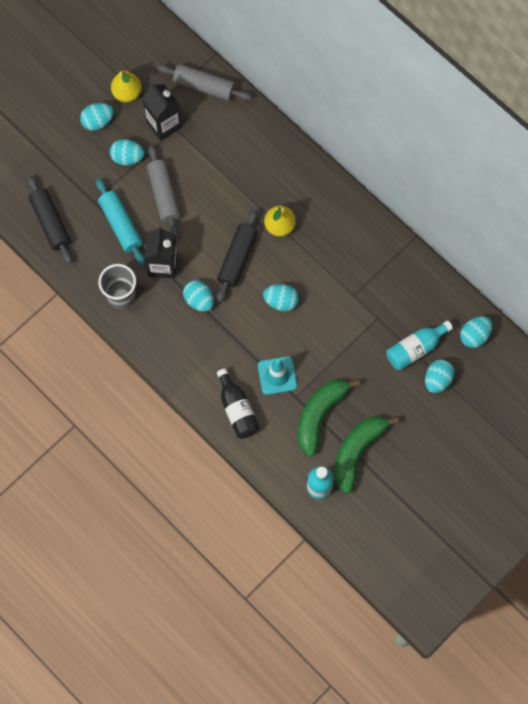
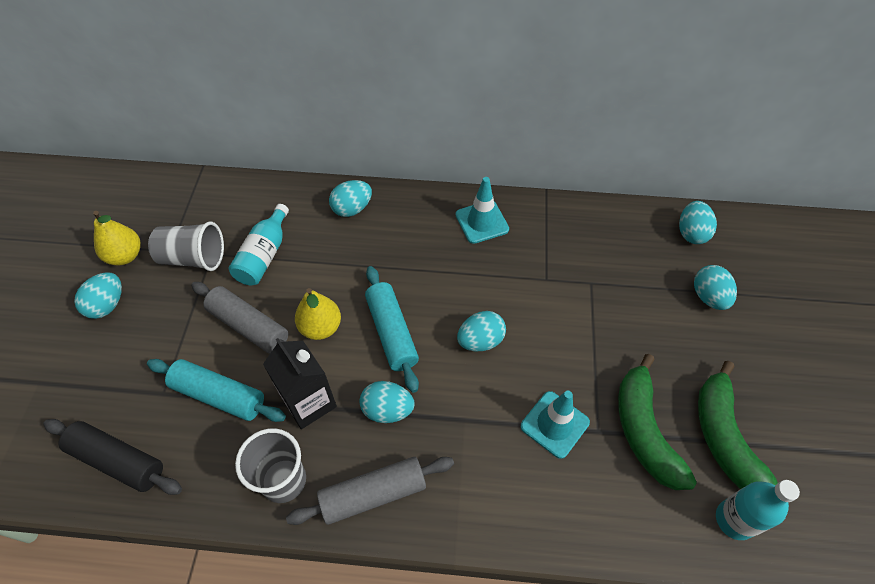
camera: 40 degrees left, 15 degrees down
(127, 158) = (173, 317): turquoise egg -> turquoise egg (352, 209)
(164, 124) = (193, 258): black carton -> grey cup
(204, 86) = (213, 198): grey rolling pin -> grey rolling pin (373, 494)
(237, 259) = (392, 332): black rolling pin -> turquoise rolling pin
(237, 410) = (551, 505): black bottle -> none
(279, 226) = (407, 269): yellow pear -> yellow pear (321, 327)
(352, 228) = (482, 222): none -> turquoise traffic cone
(415, 349) = (656, 284): turquoise bottle -> turquoise bottle (264, 255)

